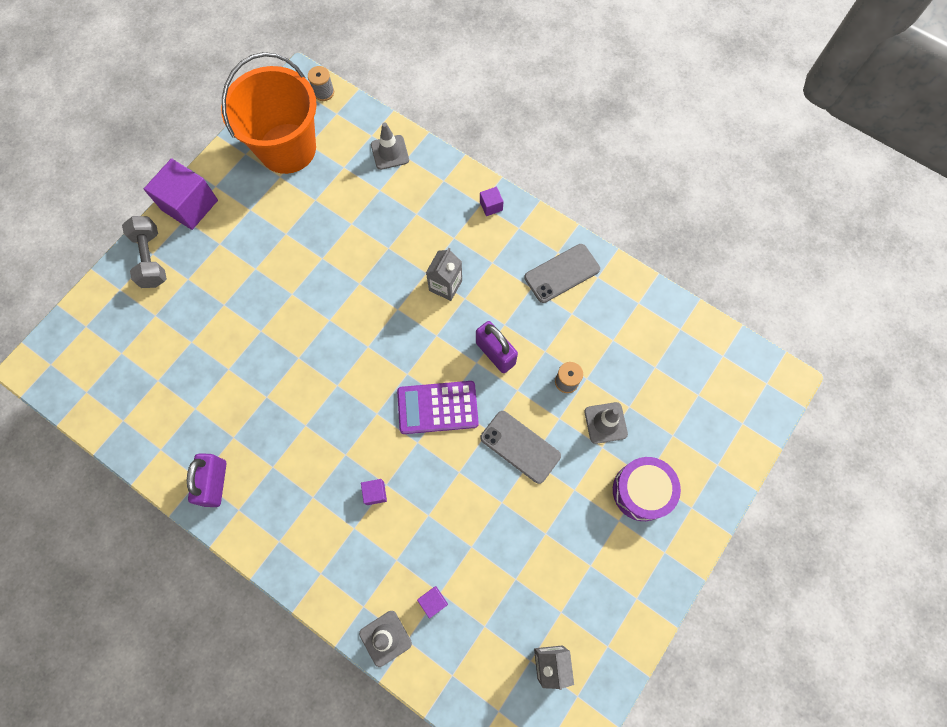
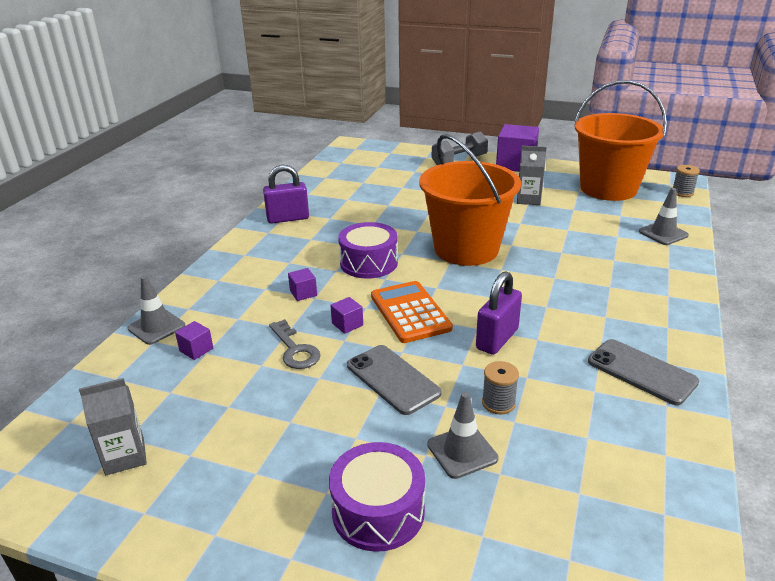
camera: 75 degrees right, 40 degrees down
(343, 421) = (369, 263): none -> purple drum
(352, 325) = (466, 249): none -> orange bucket
(437, 407) = (410, 312): purple calculator -> orange calculator
(445, 285) = (550, 291): grey carton -> grey carton (528, 199)
(460, 515) = (295, 350): none -> grey key
(491, 206) = (673, 302): purple cube -> purple cube (347, 324)
(520, 447) = (393, 379): grey phone -> grey phone turned 60 degrees counterclockwise

